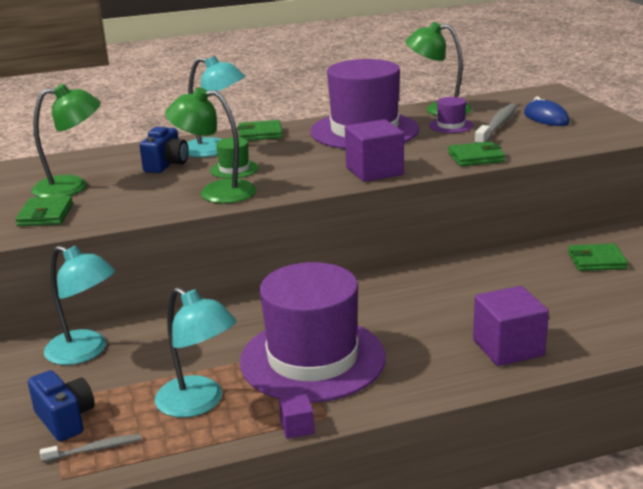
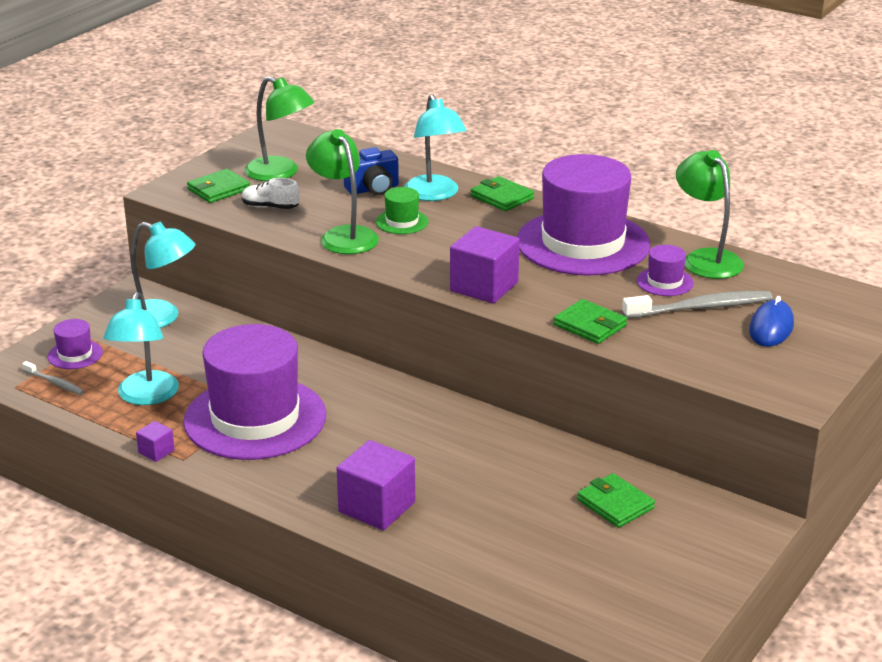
camera: 50 degrees right, 5 degrees up
(65, 419) = (75, 354): blue camera -> purple hat
(85, 352) = (161, 318): turquoise lamp -> turquoise lamp turned 60 degrees counterclockwise
(118, 204) = (270, 207): none -> white shoe

